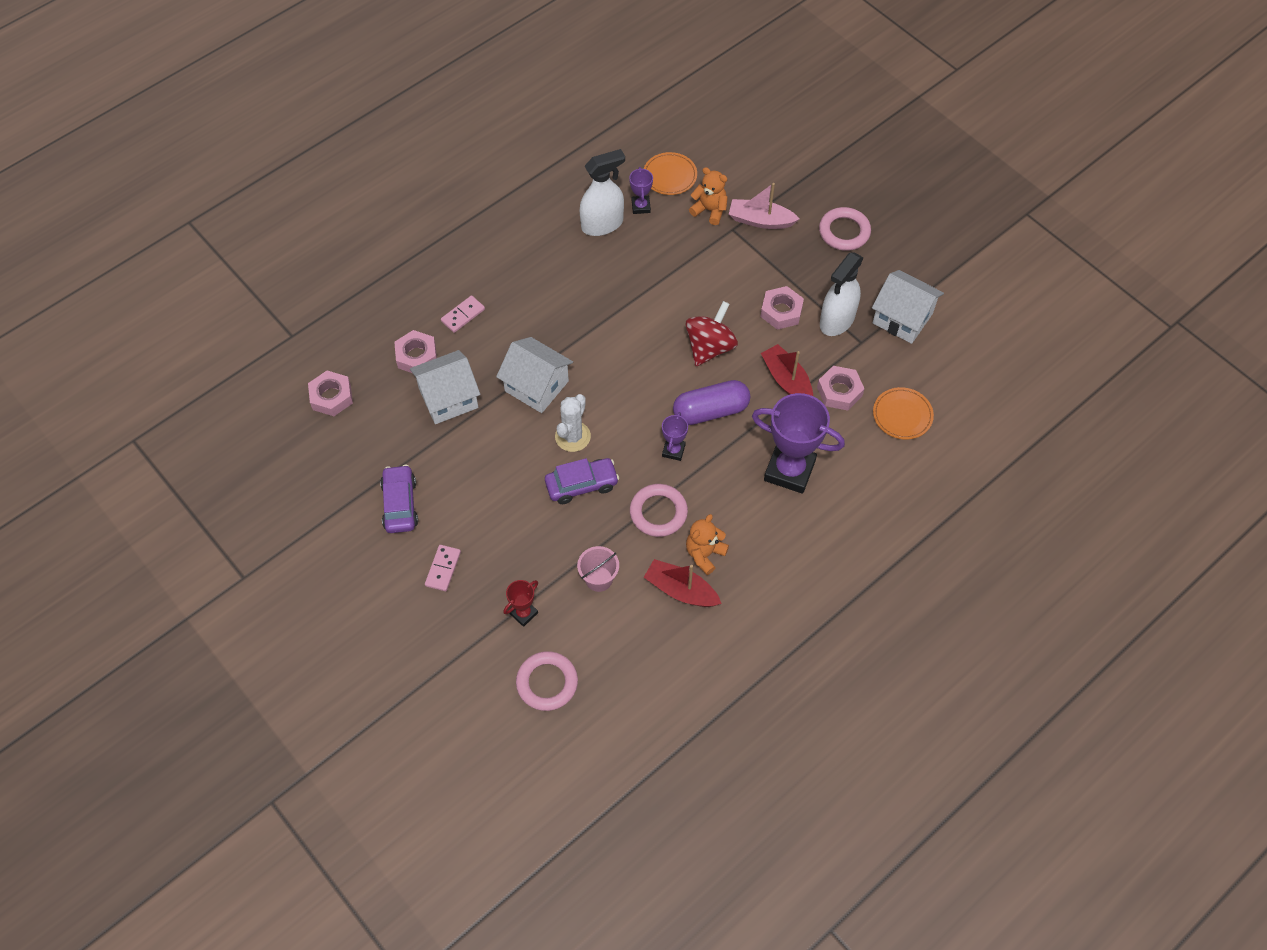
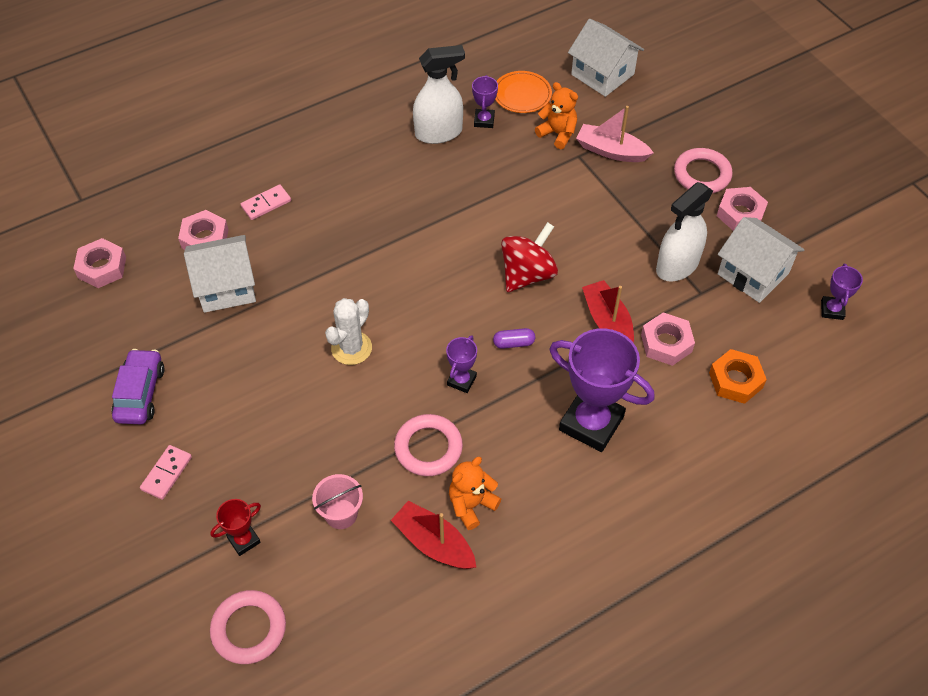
camera: 10 degrees right, 5 degrees down
(536, 386) = (325, 288): white house -> white house (602, 74)
(581, 485) = (348, 403): purple car -> none
(710, 411) = (513, 343): purple capsule -> purple capsule, size x0.47
(781, 311) = (615, 247): pink nut -> pink nut (740, 214)
(902, 415) = (735, 380): orange plate -> orange nut
(973, 341) = (832, 310): none -> purple trophy

